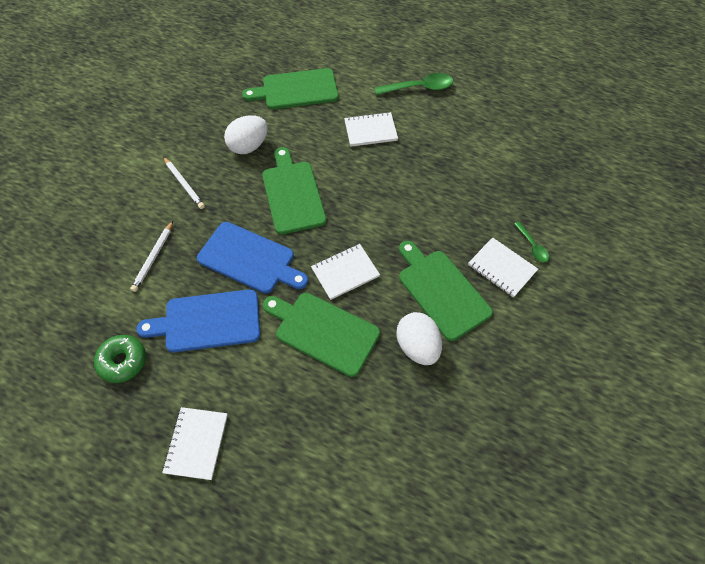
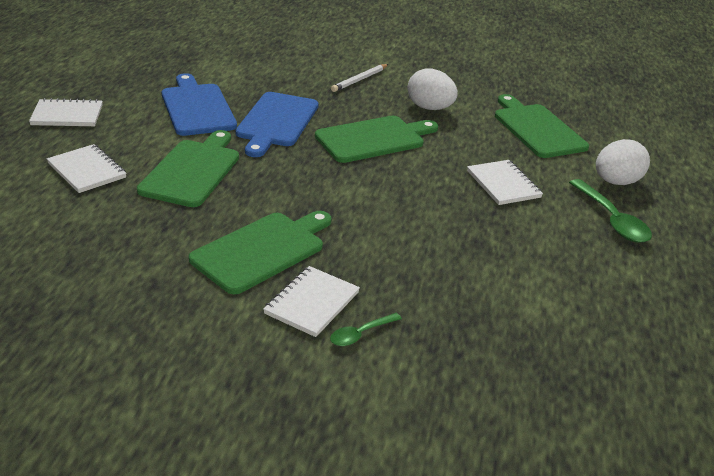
camera: 75 degrees right, 25 degrees down
(123, 361) = (151, 75): green donut -> none
(153, 258) = (264, 75): white pencil -> none
(345, 272) = (273, 179): white notebook -> white notebook (87, 170)
(417, 346) = (178, 234): white egg -> white egg (616, 182)

